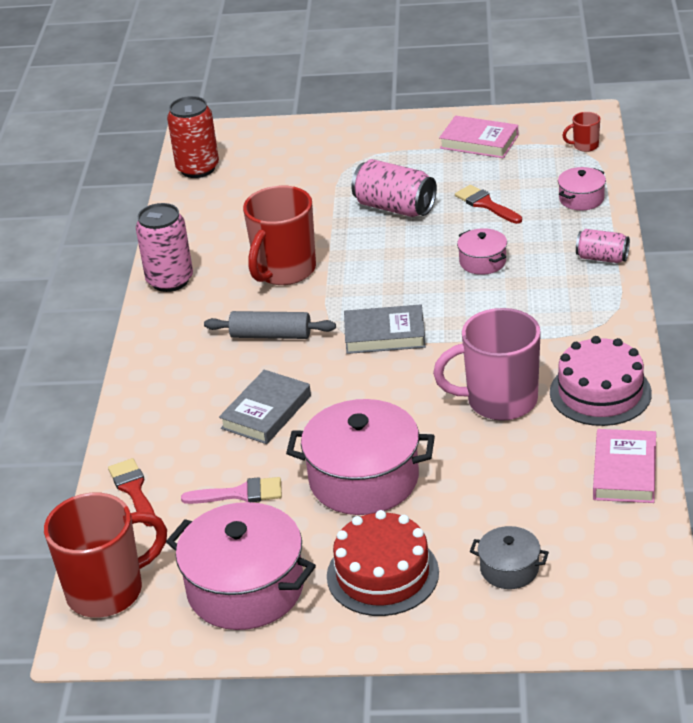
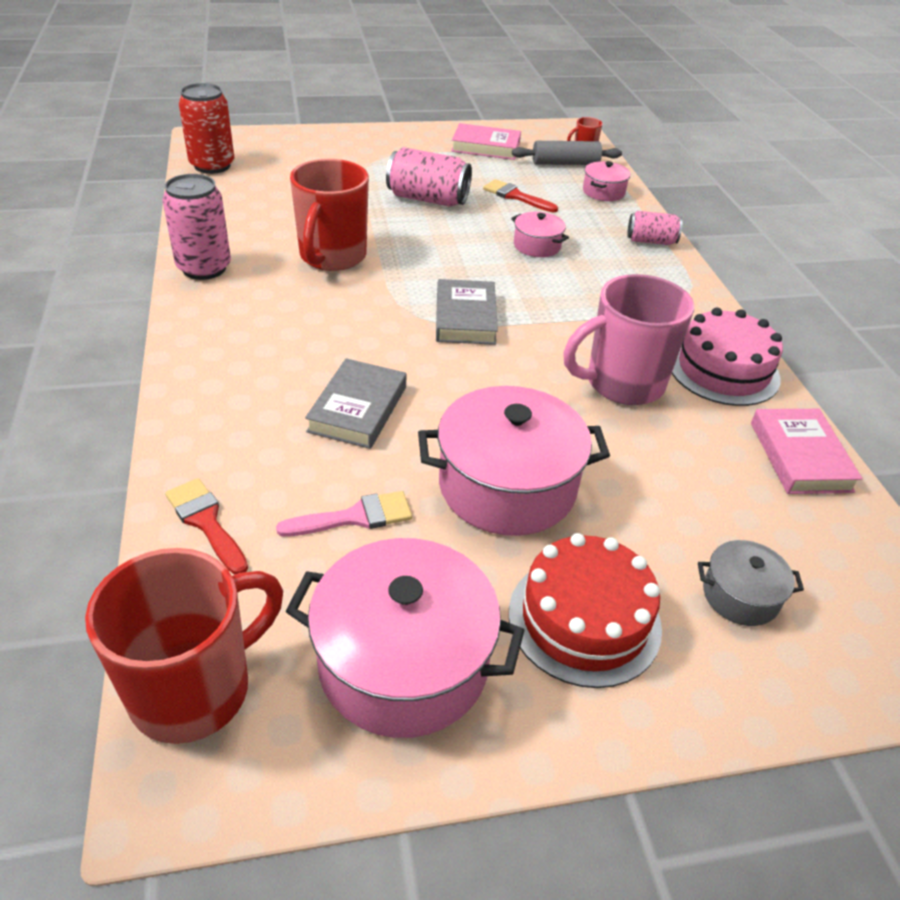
camera: 20 degrees left, 5 degrees up
(271, 335) = (337, 322): grey rolling pin -> grey rolling pin (565, 163)
(384, 334) = (465, 317): grey book -> grey book turned 75 degrees counterclockwise

